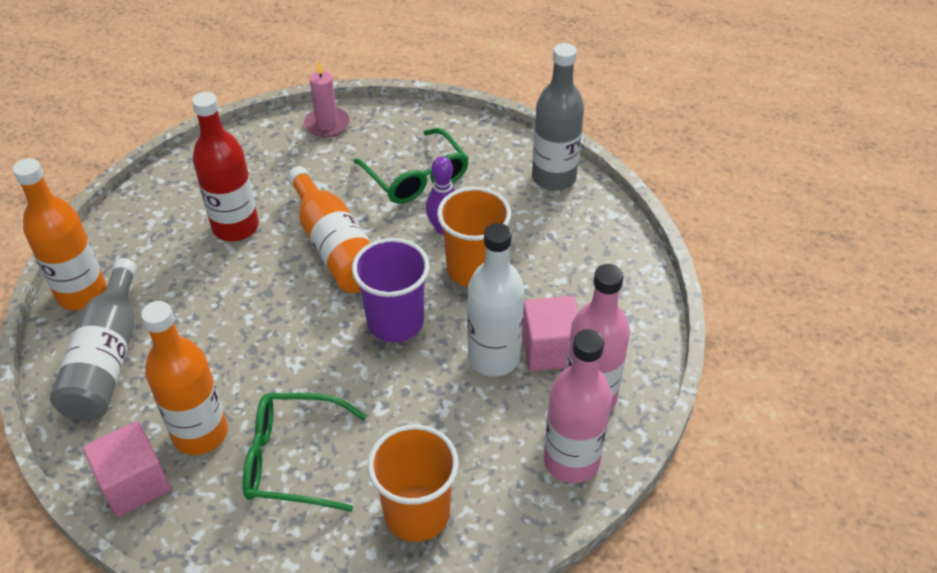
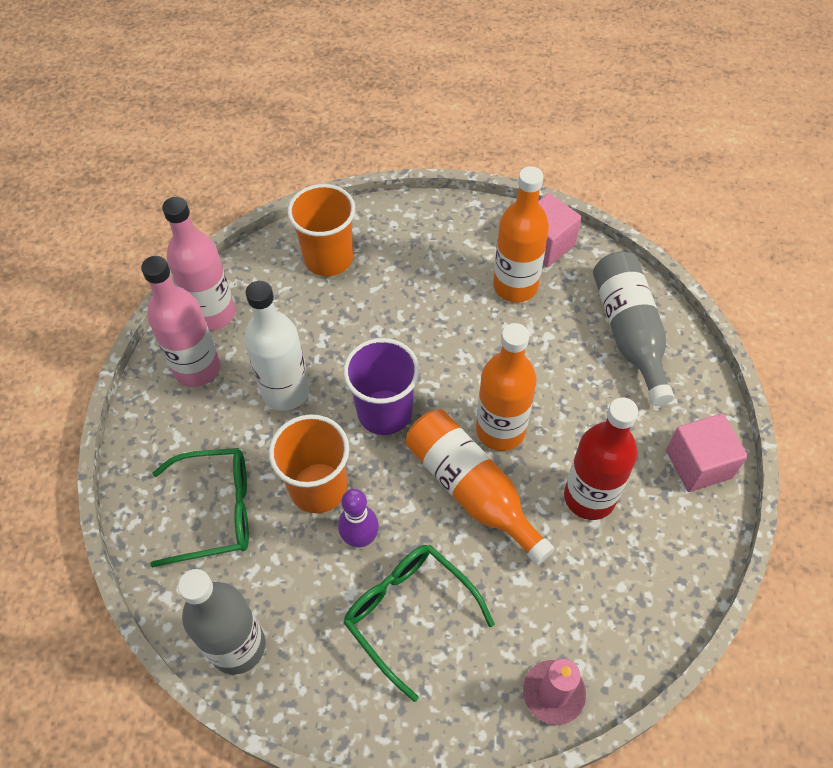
camera: 170 degrees right, 10 degrees up
(82, 294) = (694, 390): orange bottle -> orange bottle (500, 430)
(293, 459) = (434, 279): green glasses -> green glasses (215, 511)
(550, 349) = (233, 409): pink cube -> pink cube (698, 464)

